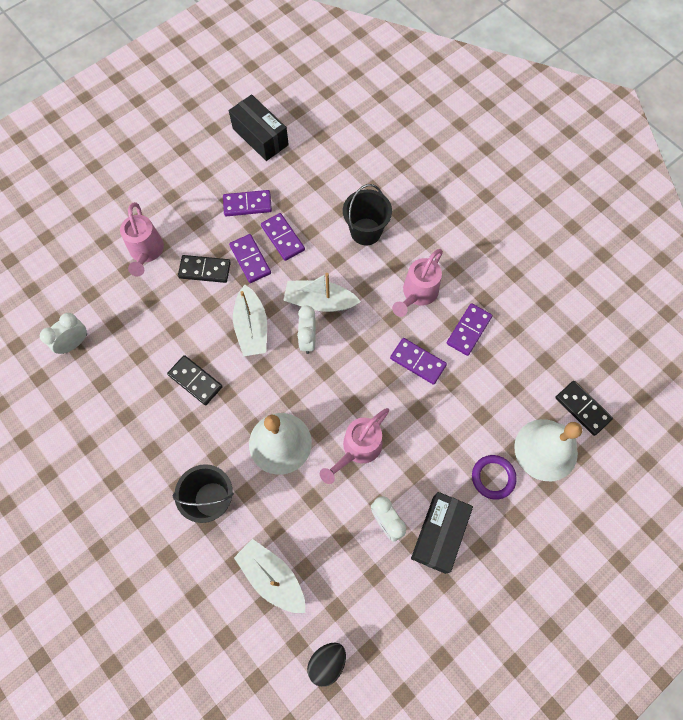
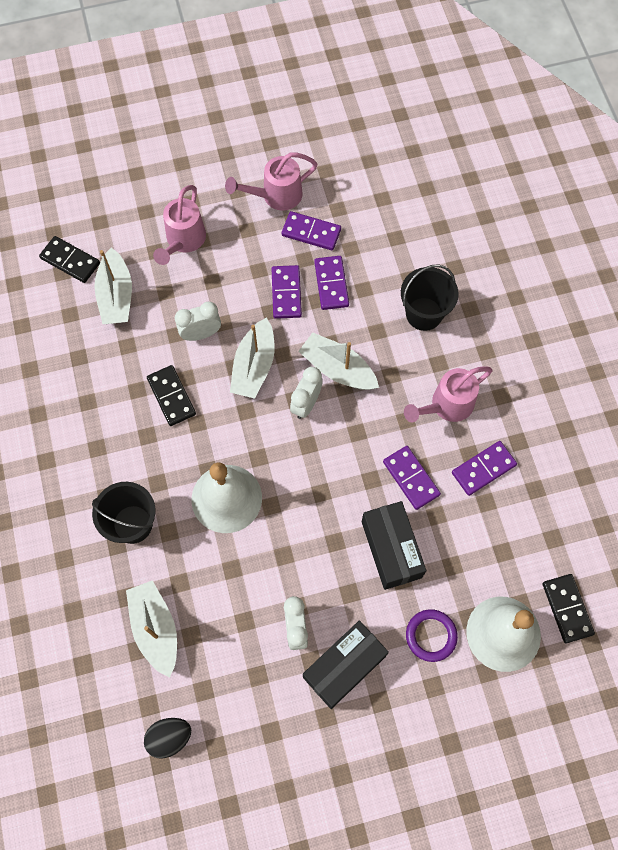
camera: 25 degrees right, 0 degrees up
(74, 343) = (70, 306): white clock -> white clock (201, 334)
(110, 319) = (116, 296): none -> white boat
(205, 270) = (234, 284): black domino -> black domino (70, 261)
(260, 137) = (360, 163): black box -> black box (391, 549)
(358, 449) = (303, 541): pink watering can -> pink watering can (276, 196)

